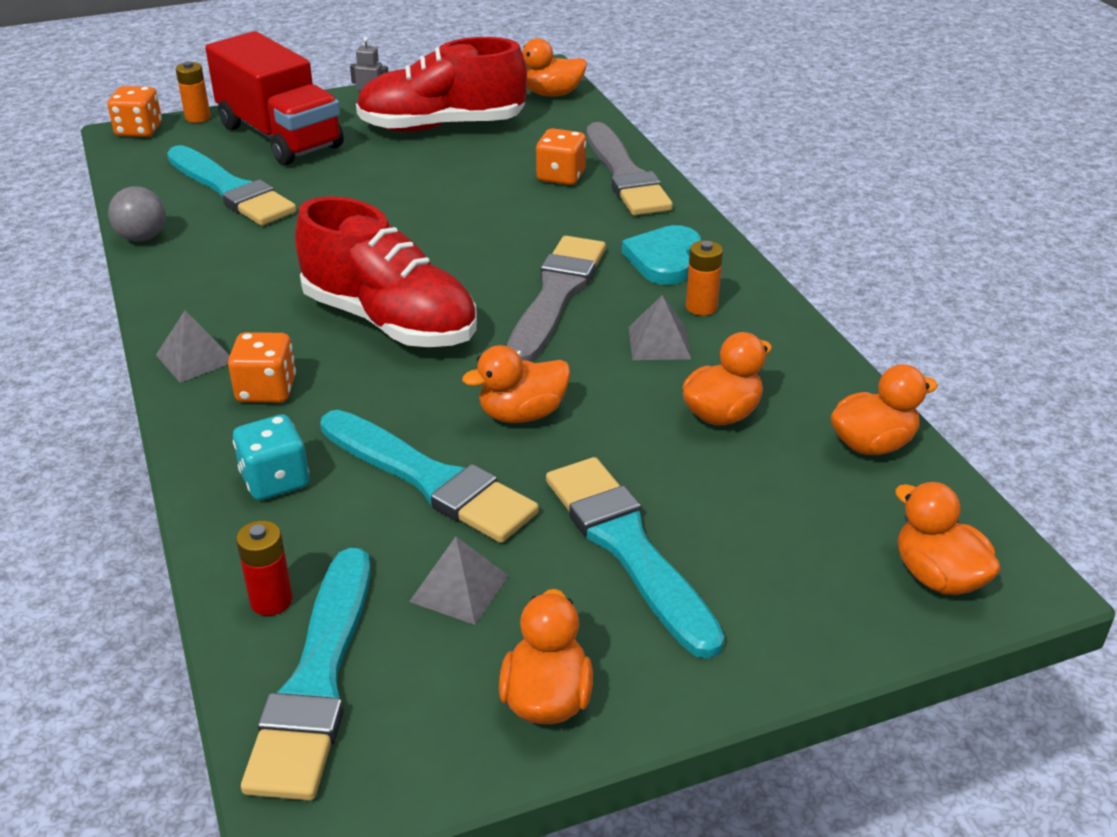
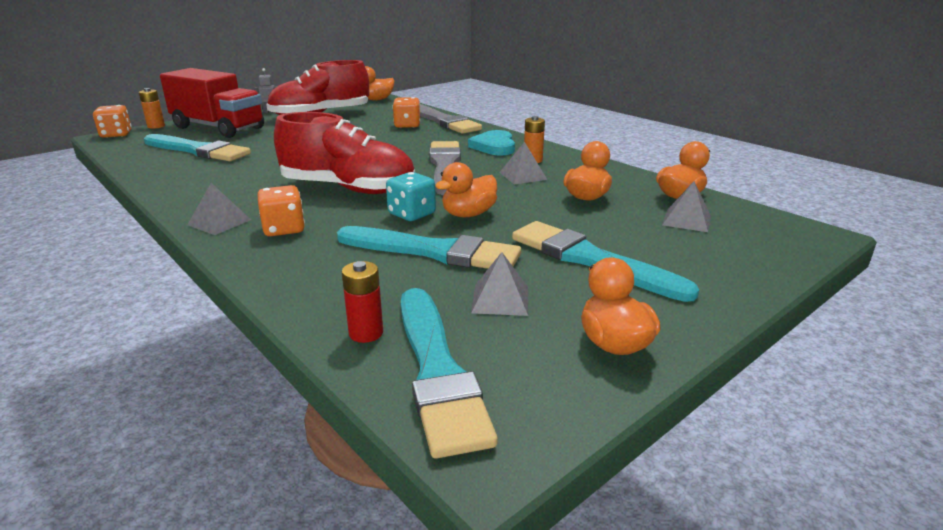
camera: 20 degrees left, 10 degrees down
(142, 237) = (144, 176): grey ball -> none
(275, 480) = (322, 270): turquoise dice -> turquoise dice (412, 214)
(836, 500) = (686, 220): none -> grey pyramid
(938, 576) = (775, 240): orange duck -> none

